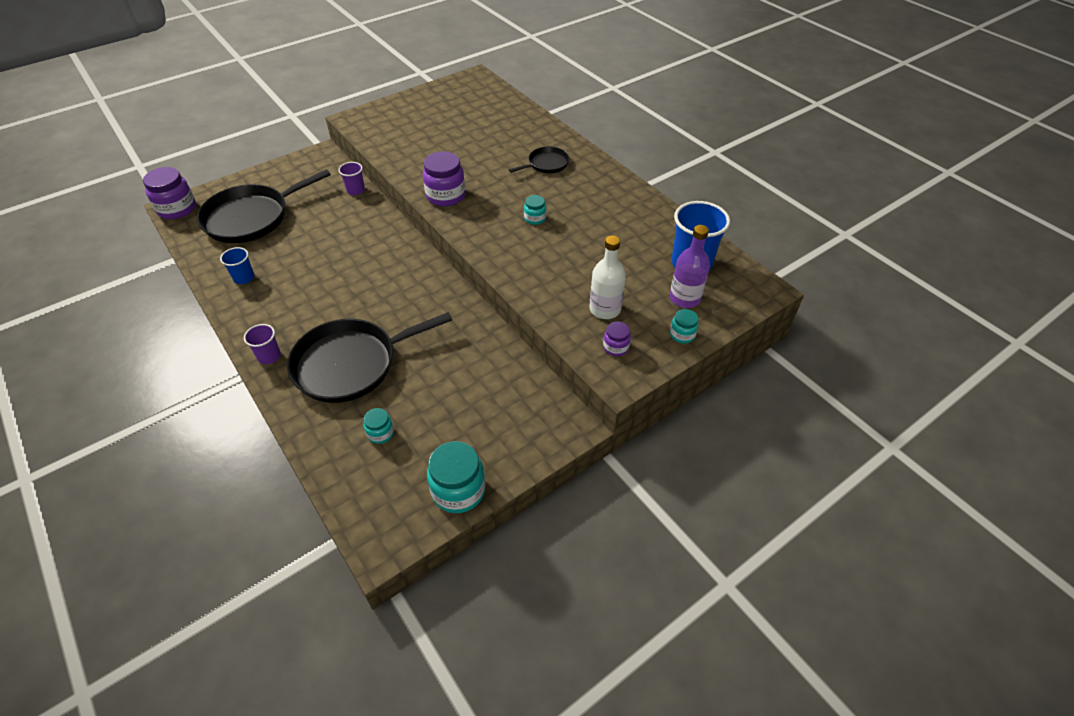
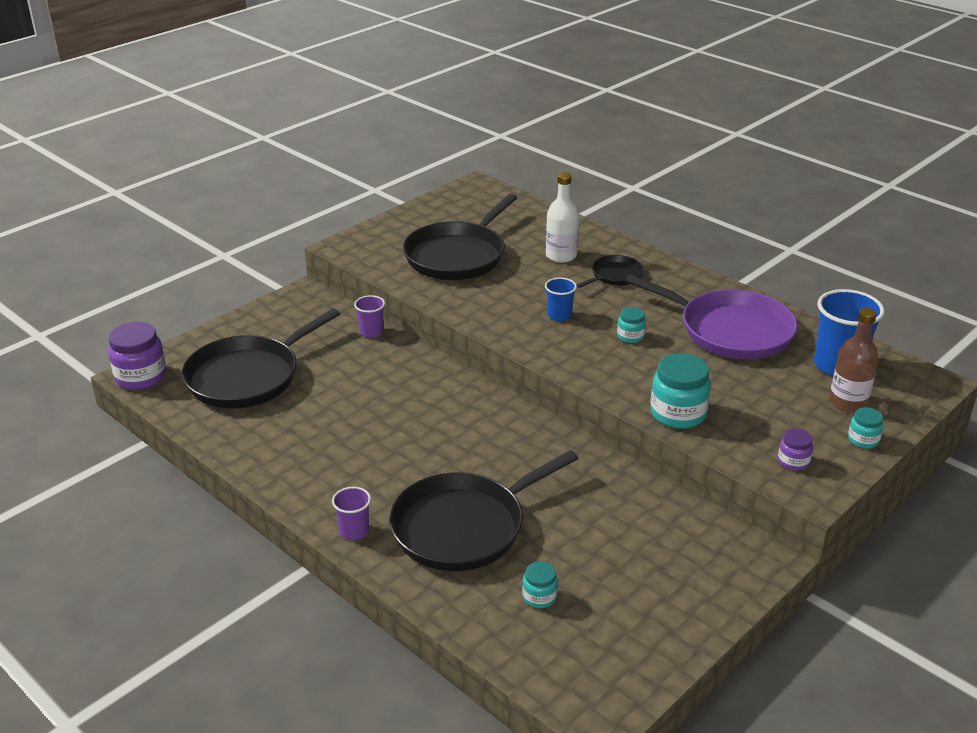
camera: 10 degrees left, 15 degrees down
(244, 278) = (274, 447): blue cup -> blue cup (559, 315)
(434, 135) = (458, 256): none -> black pan
(446, 196) = (508, 322): purple jar -> none
(458, 490) = (665, 645): turquoise jar -> turquoise jar (678, 414)
(605, 309) = (761, 423): white bottle -> white bottle (561, 256)
(616, 222) = (730, 330): none -> purple pan
(684, 298) = (848, 402): purple bottle -> brown bottle

